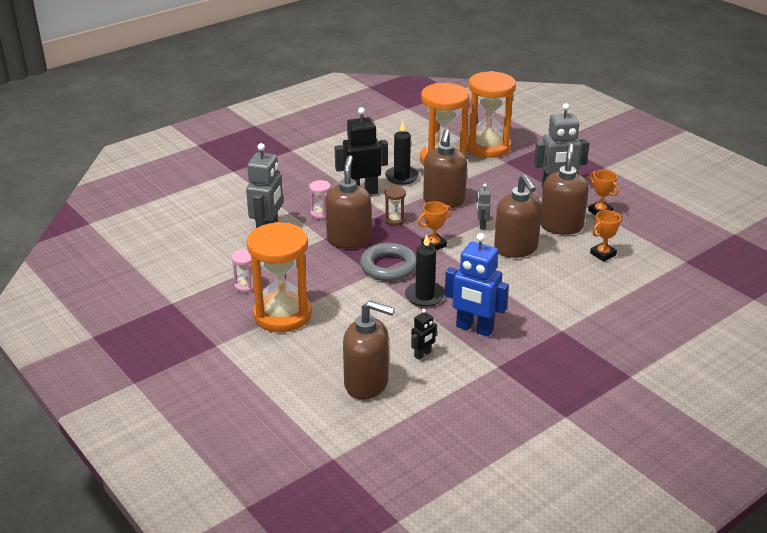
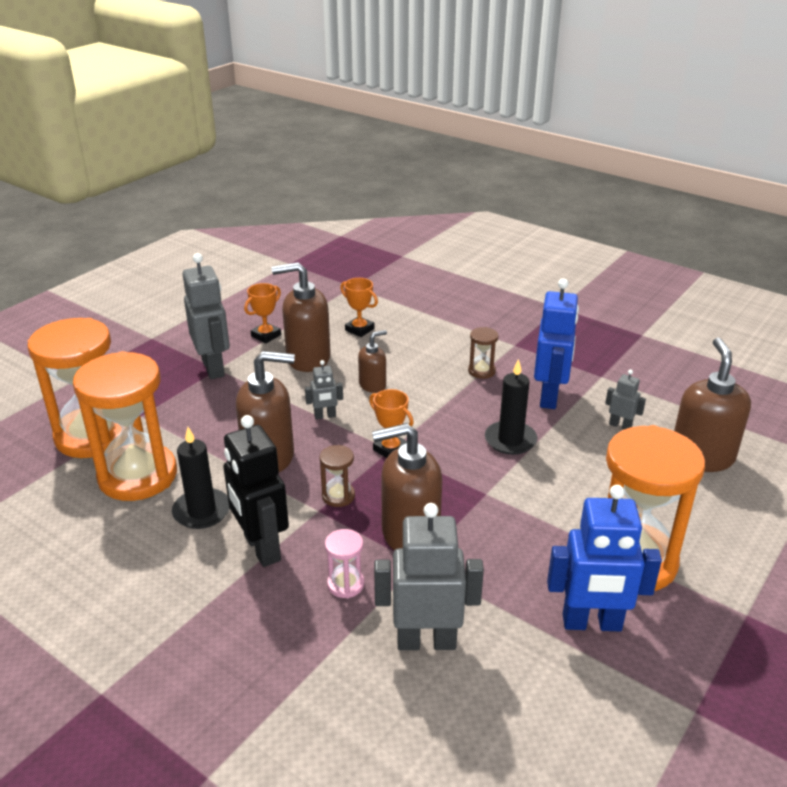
camera: 105 degrees left, 0 degrees up
(246, 286) = (591, 623): pink hourglass -> blue robot
(388, 266) = (462, 481): grey ring -> none
(422, 354) = (620, 425): black robot -> grey robot
(516, 249) = (372, 385): brown soap dispenser -> brown soap dispenser, size x0.55
(522, 303) = (481, 371): none -> brown hourglass

